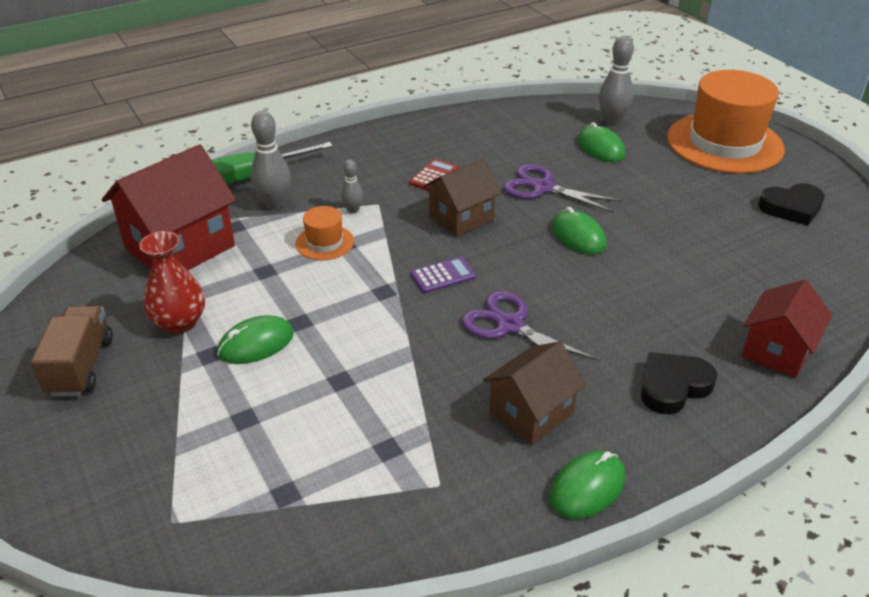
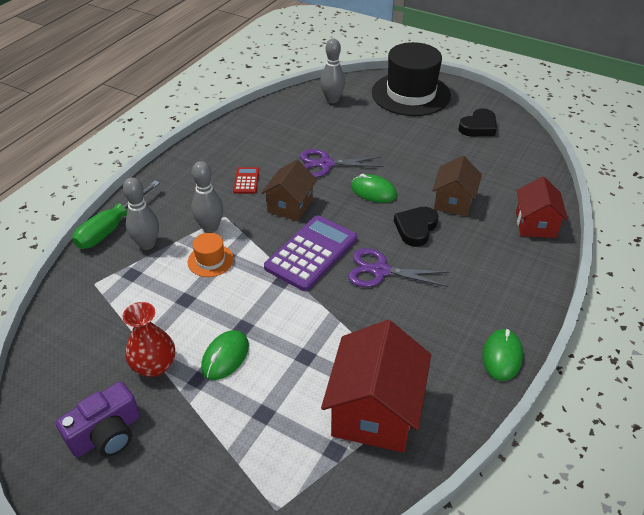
camera: 30 degrees left, 5 degrees up
(81, 366) = (107, 434): brown truck -> purple camera
(180, 247) = (102, 307): red house -> red house (374, 411)
(353, 210) = (210, 227): grey bowling pin -> grey bowling pin, size x1.78
(443, 276) = (311, 253): purple calculator -> purple calculator, size x2.10
(531, 413) = (437, 324): brown house -> brown house (453, 202)
(600, 148) = (339, 122): green mouse -> none
(673, 386) = (499, 271): black heart -> black heart (415, 228)
(724, 143) = (411, 94): orange hat -> black hat

